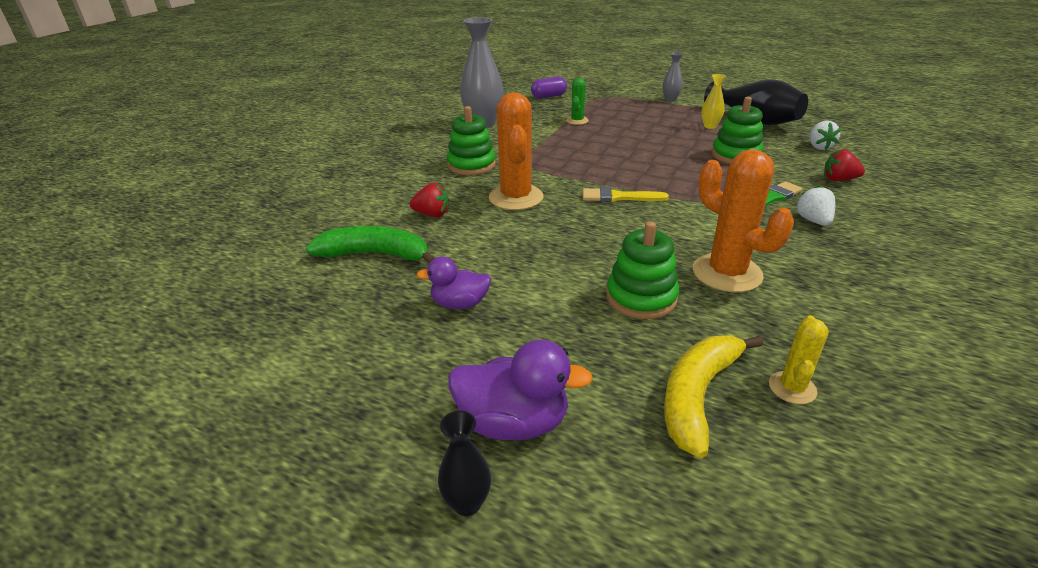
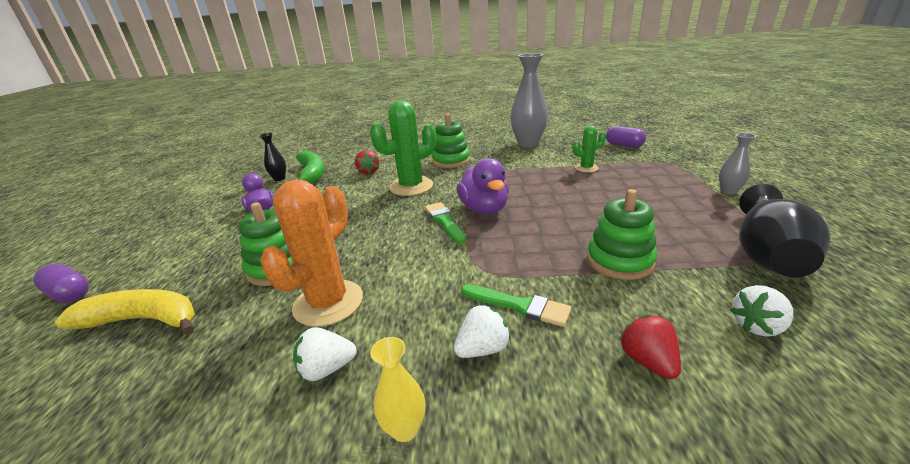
camera: 65 degrees right, 5 degrees down
(467, 503) = (79, 262): black vase -> black vase (279, 178)
(513, 422) = (139, 257): purple duck -> purple duck (484, 209)
(516, 197) = (411, 186): orange cactus -> green cactus
(584, 490) = (69, 294): none -> purple capsule
(619, 197) = (444, 221): yellow brush -> green brush
(710, 126) = (686, 228): yellow vase -> yellow vase (405, 429)
(792, 388) = (140, 372): yellow cactus -> none
(817, 282) = (327, 369): none -> white strawberry

